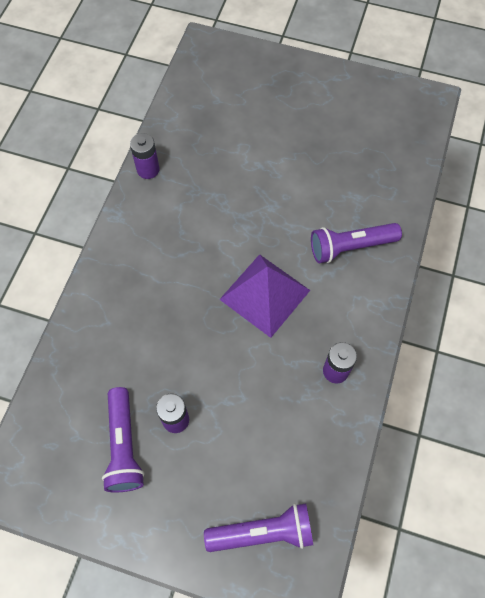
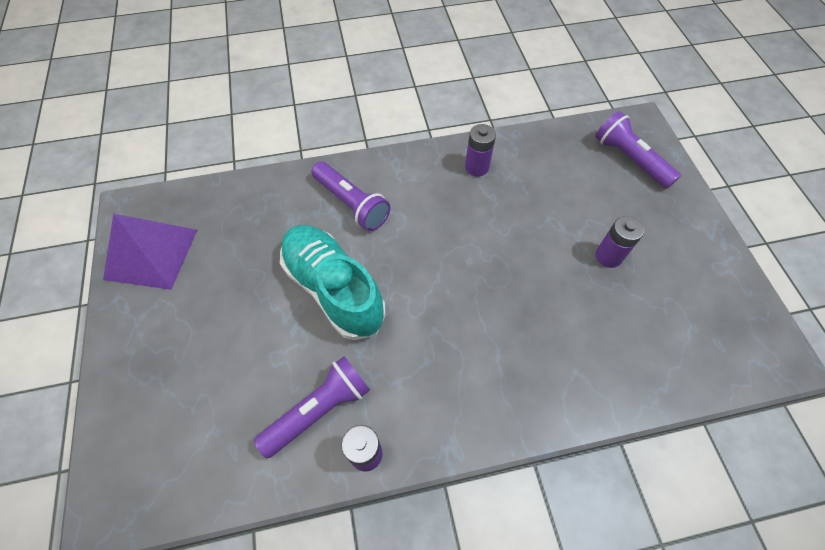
camera: 120 degrees left, 5 degrees down
(124, 446) = (663, 283): purple flashlight -> purple flashlight (319, 409)
(265, 294) = (445, 247): purple pyramid -> purple pyramid (151, 254)
(275, 200) = (333, 289): none -> turquoise shoe

